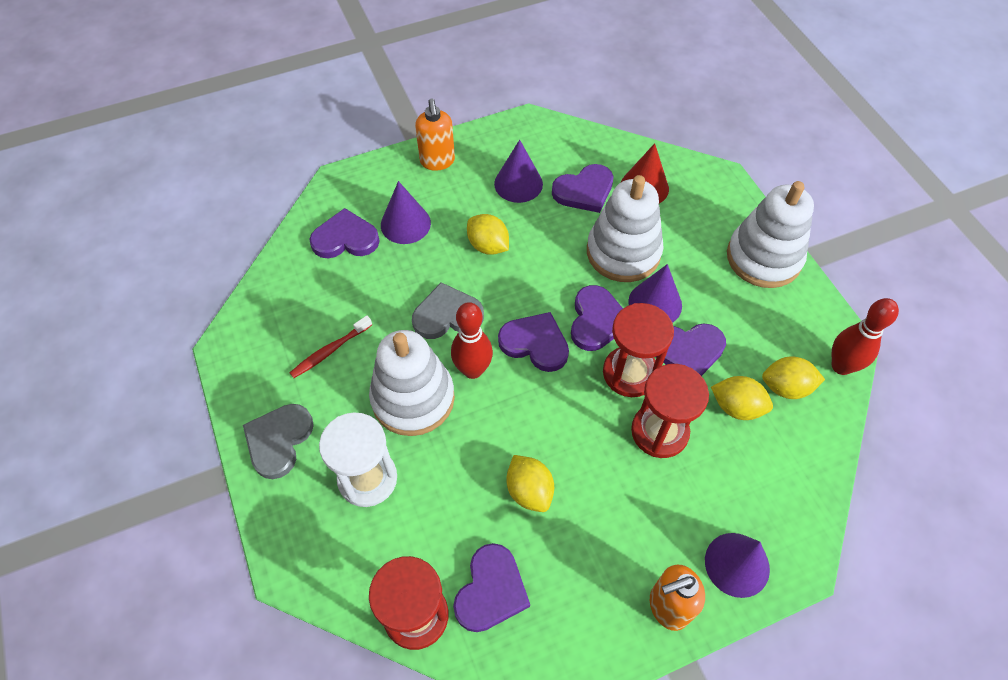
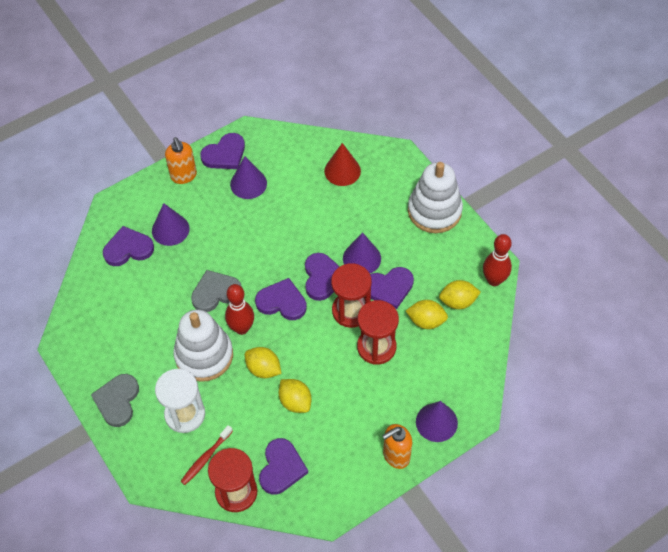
camera: 10 degrees left, 0 degrees up
(330, 351) = (137, 333): red toothbrush -> red toothbrush (206, 458)
(488, 246) = (235, 236): yellow lemon -> yellow lemon (263, 369)
(584, 191) = (298, 181): purple heart -> purple heart (225, 154)
(623, 252) = (334, 224): white stacking toy -> none

